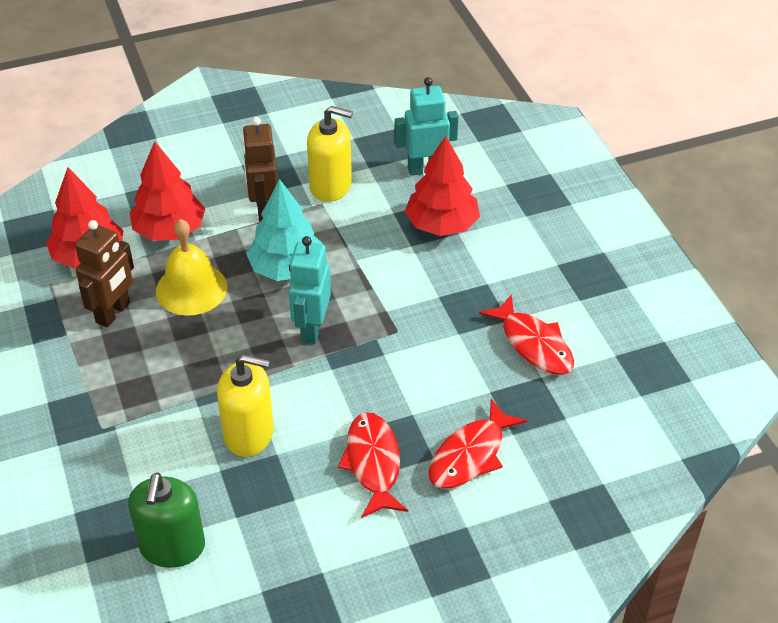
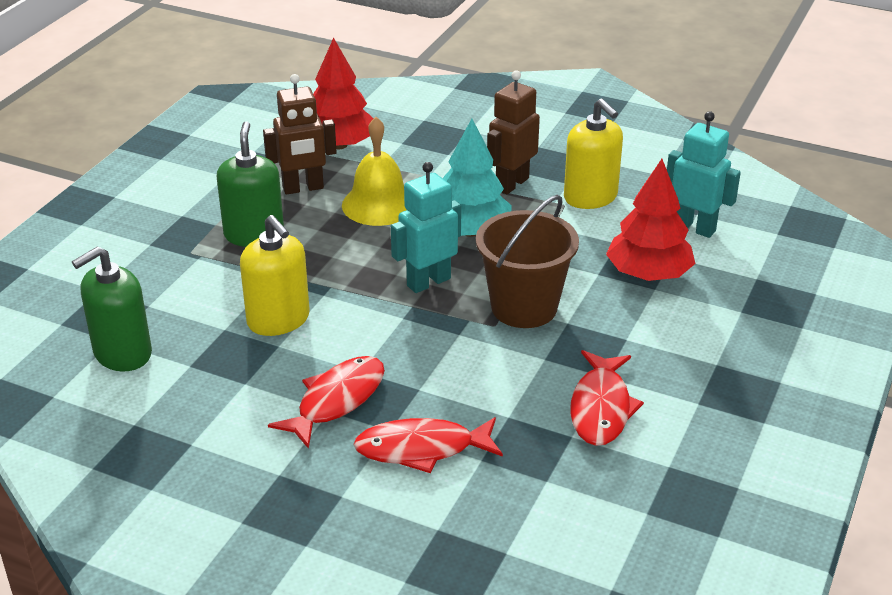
camera: 45 degrees right, 10 degrees down
(131, 378) = (254, 234): none -> green soap dispenser
(169, 230) = (419, 160): red tree -> none
(398, 304) = (524, 307): none -> brown bucket

